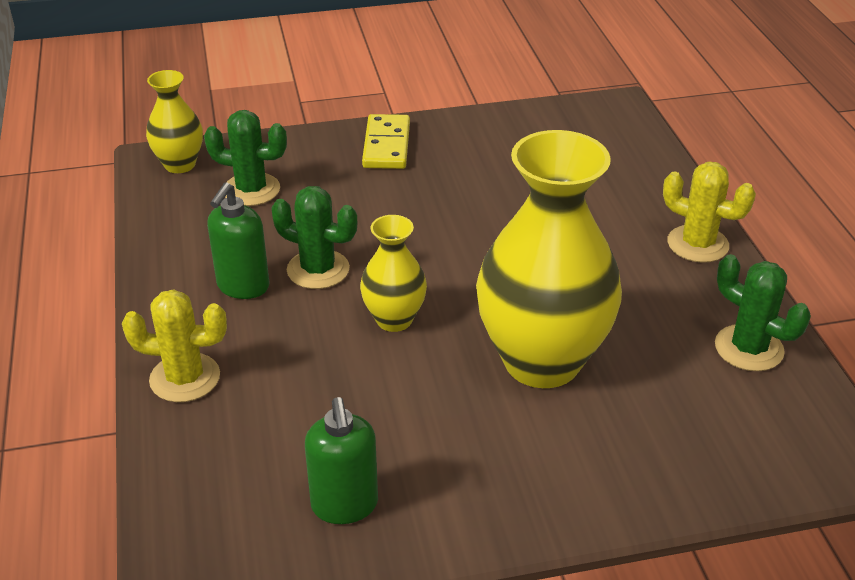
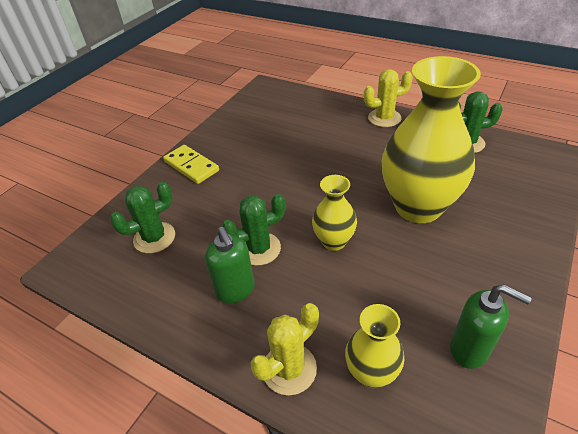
camera: 45 degrees left, 5 degrees up
(180, 164) = (86, 257): yellow vase -> yellow vase (371, 373)

